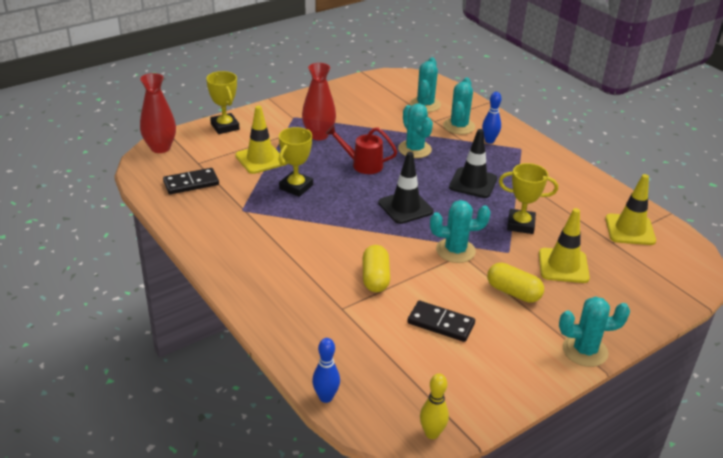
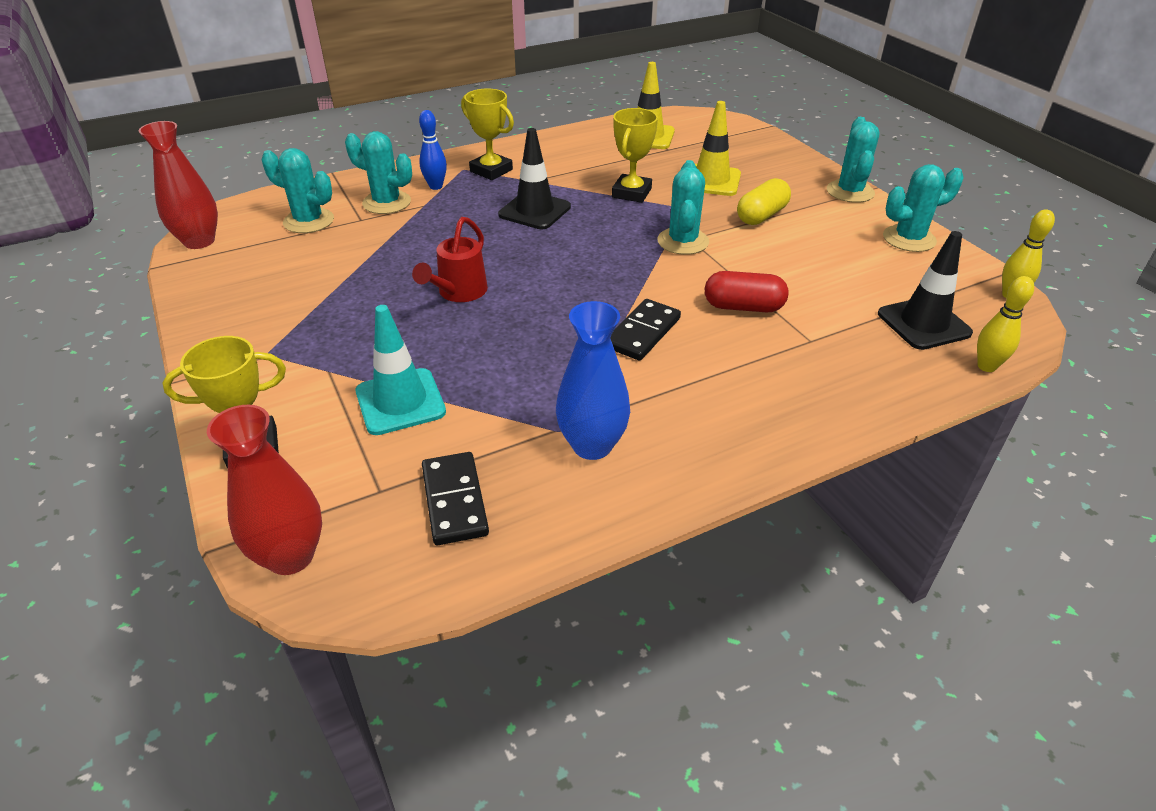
camera: 80 degrees left, 5 degrees up
(231, 221) = (592, 445): none -> blue vase
(260, 159) = (400, 402): yellow traffic cone -> turquoise traffic cone
(296, 187) = (504, 364): yellow trophy -> yellow trophy (491, 170)
(318, 135) = (348, 329): red vase -> red vase (199, 241)
(326, 397) = (986, 366): blue bowling pin -> yellow bowling pin
(375, 278) = (743, 307): yellow capsule -> red capsule
(405, 207) = (581, 267): black traffic cone -> black traffic cone (923, 323)
(414, 149) = (433, 244): turquoise cactus -> turquoise cactus (909, 239)
(440, 323) = (826, 268): black domino -> black domino (643, 333)

